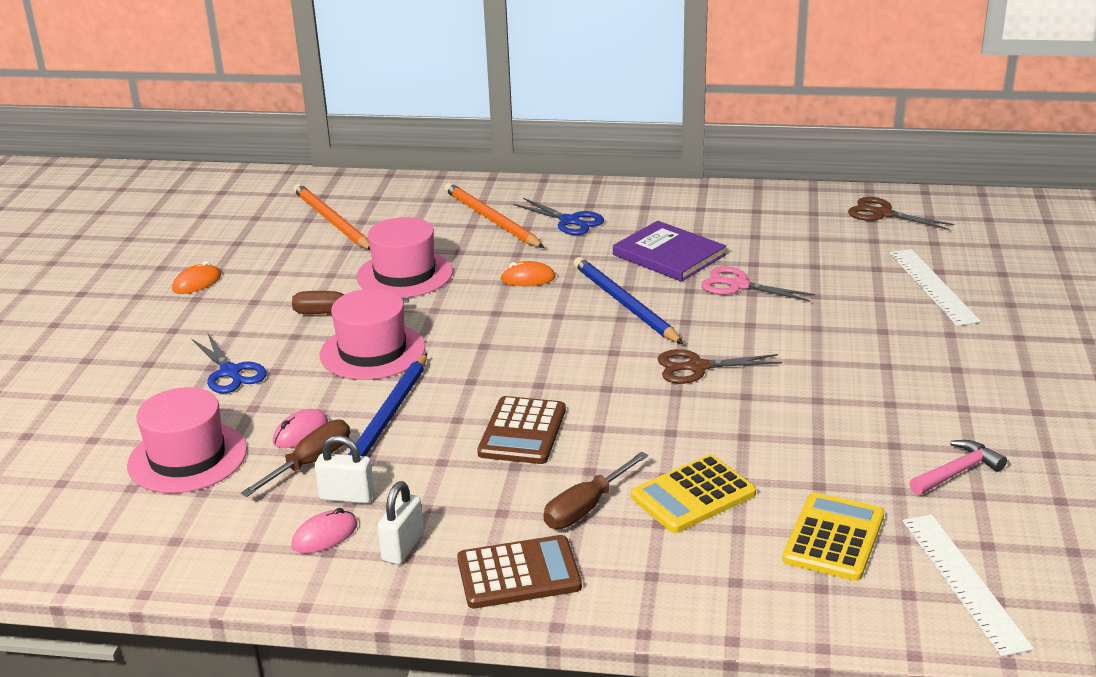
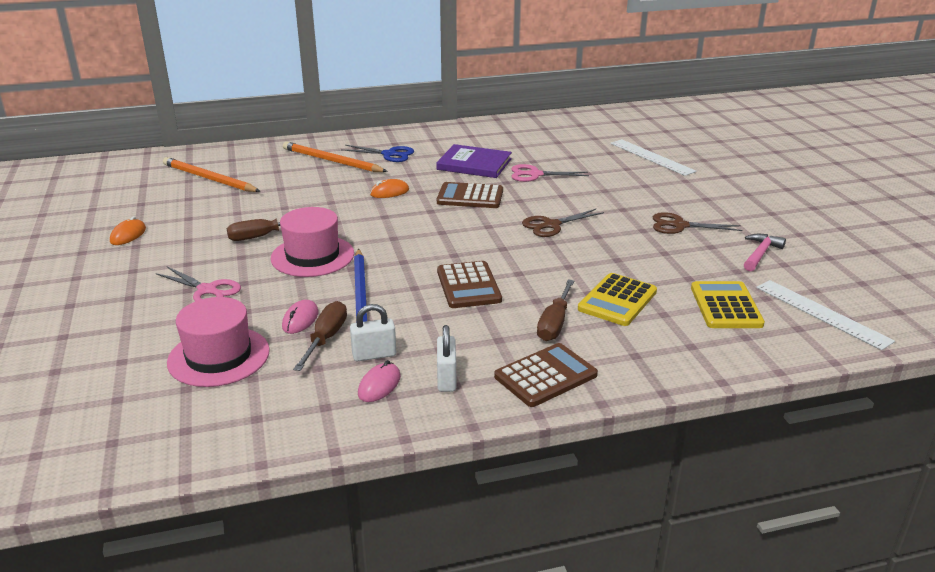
camera: 25 degrees left, 0 degrees up
(230, 372) = (207, 290): blue scissors -> pink scissors
(404, 274) = (295, 203): pink hat -> none
(624, 304) = (470, 196): blue pencil -> brown calculator
(882, 214) = (586, 123): brown scissors -> brown scissors (679, 225)

